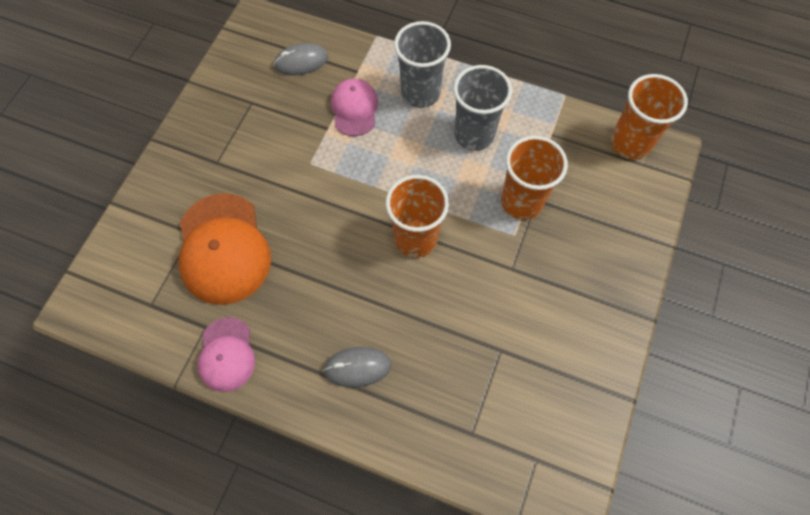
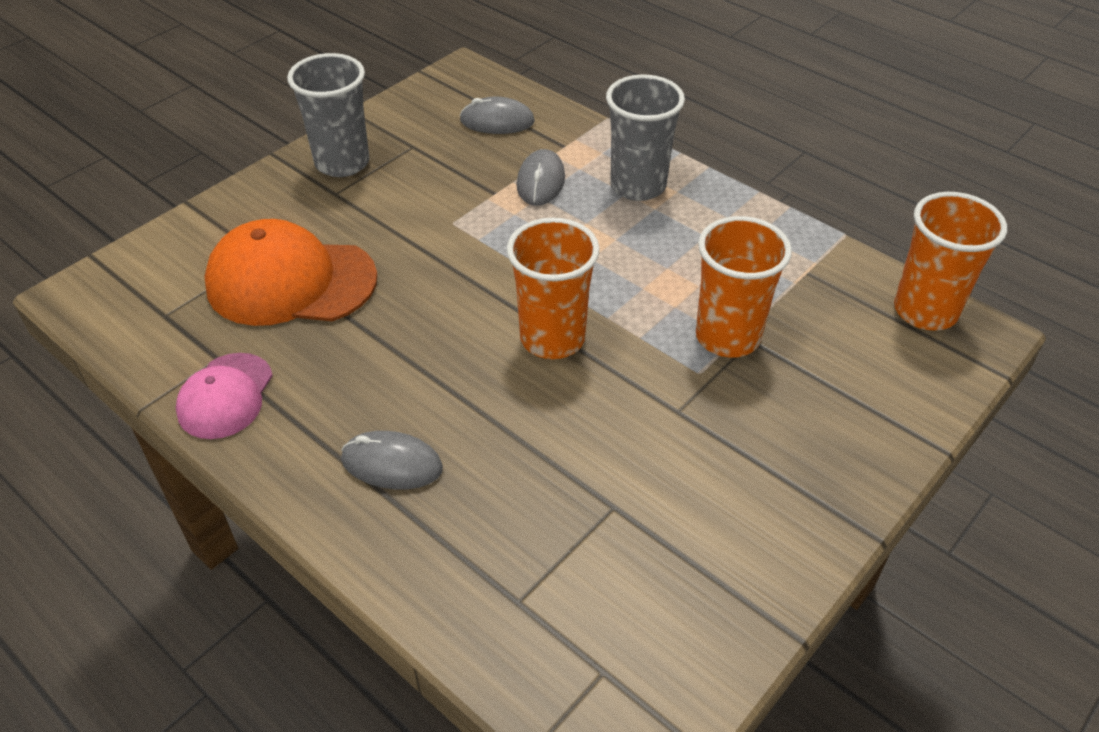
camera: 20 degrees right, 20 degrees down
(223, 248) = (291, 281): orange cap -> orange cap turned 90 degrees clockwise
(354, 109) = (541, 181): pink cap -> grey mouse
(474, 135) = (692, 246): grey cup -> grey cup (342, 163)

